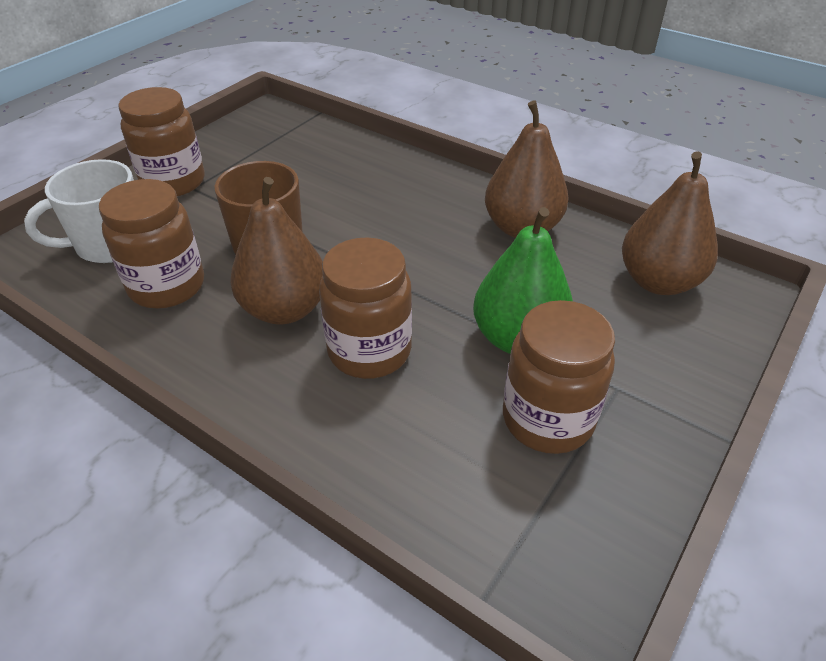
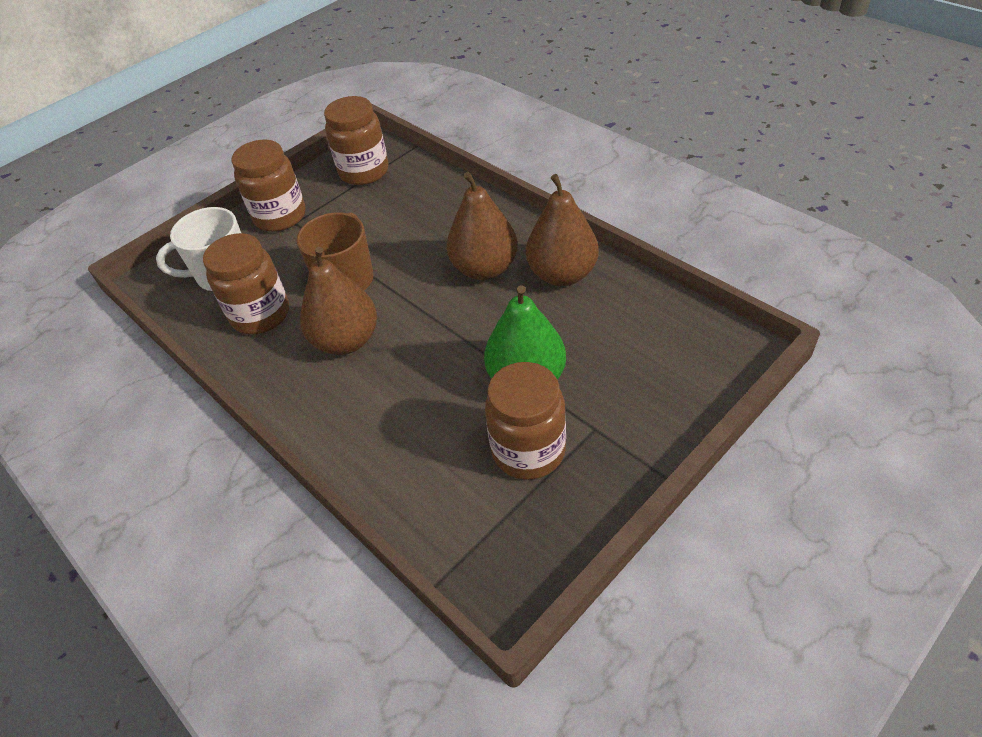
camera: 15 degrees right, 5 degrees up
(369, 351) = (404, 382): brown jar -> brown jar (364, 172)
(658, 281) = (666, 333): brown pear -> brown pear (484, 268)

